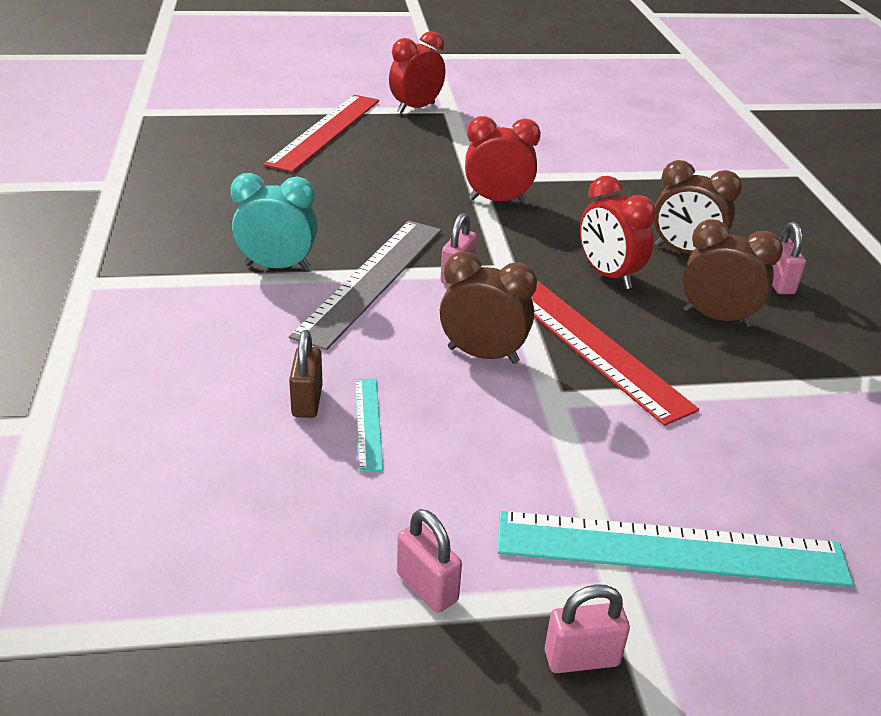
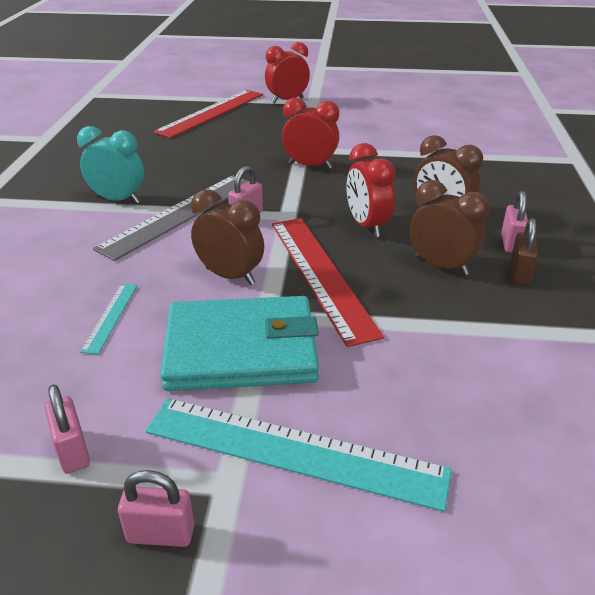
camera: 15 degrees right, 0 degrees up
(307, 401) = (76, 296): brown padlock -> brown padlock (519, 273)
(548, 443) = (241, 349): none -> turquoise wallet

